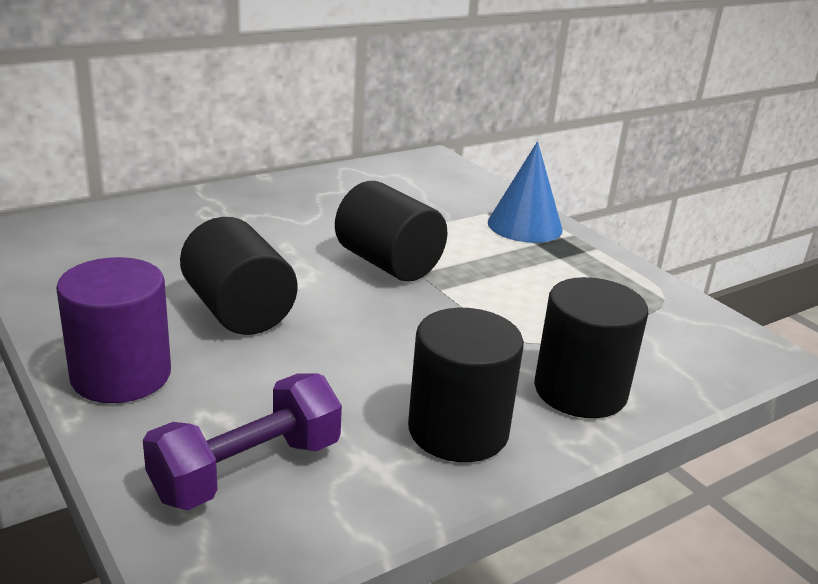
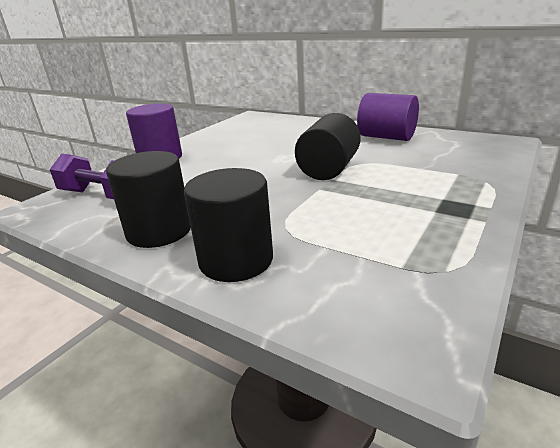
camera: 70 degrees right, 0 degrees up
(239, 311) = (232, 158): black cylinder -> none
(325, 194) = (386, 137): none -> purple cylinder
(524, 226) = (464, 188): blue cone -> none

